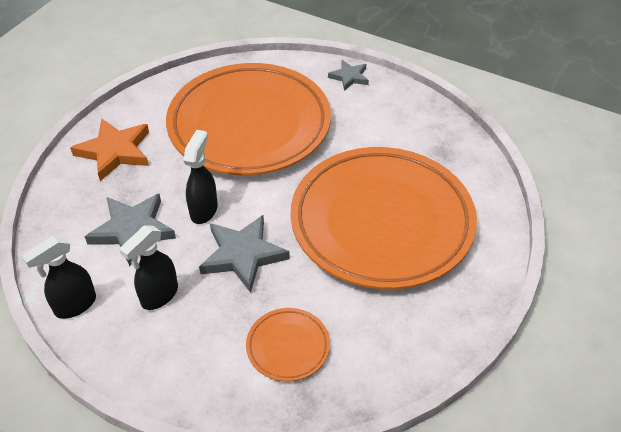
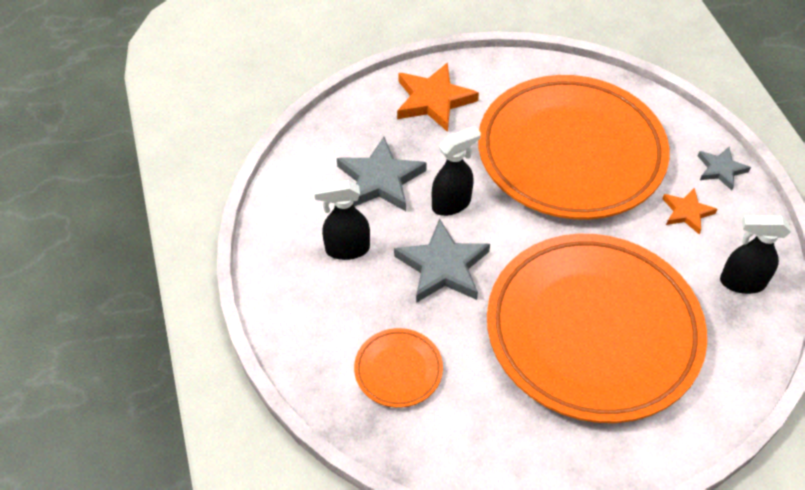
camera: 45 degrees right, 5 degrees up
(75, 305) = (283, 209): black spray bottle -> black spray bottle (741, 282)
(357, 114) = (687, 212): none -> orange star

